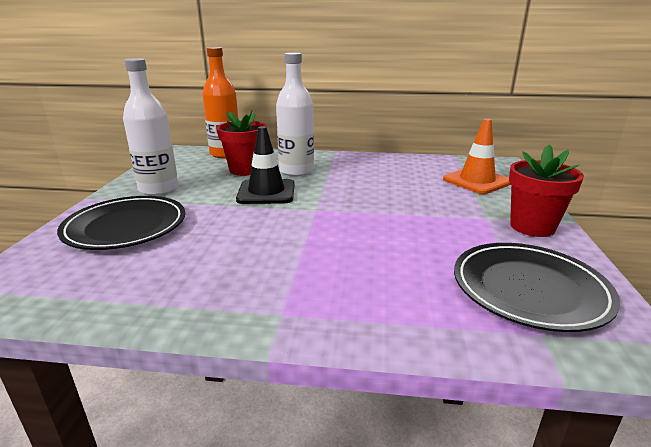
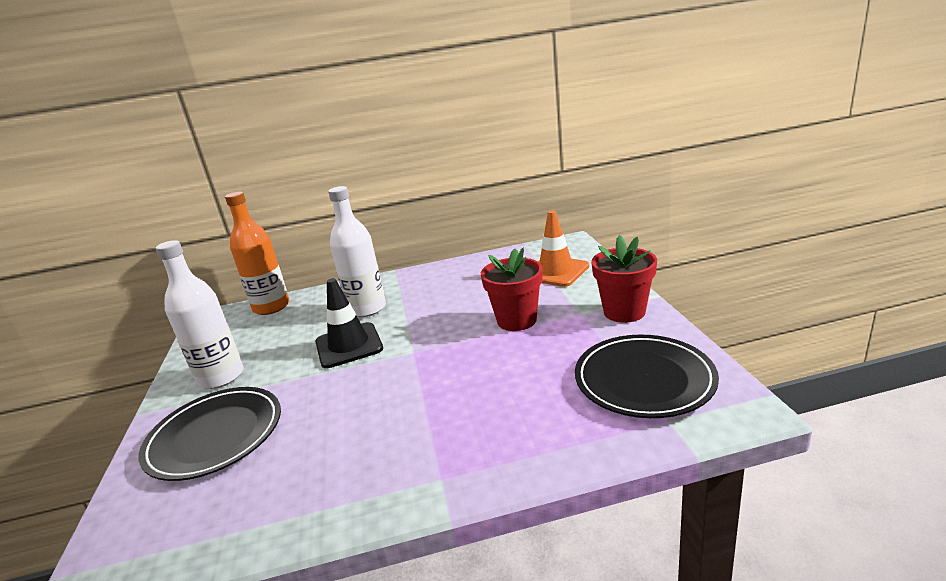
camera: 15 degrees left, 0 degrees up
(245, 170) = (308, 323): red flower pot -> red flower pot (516, 320)

